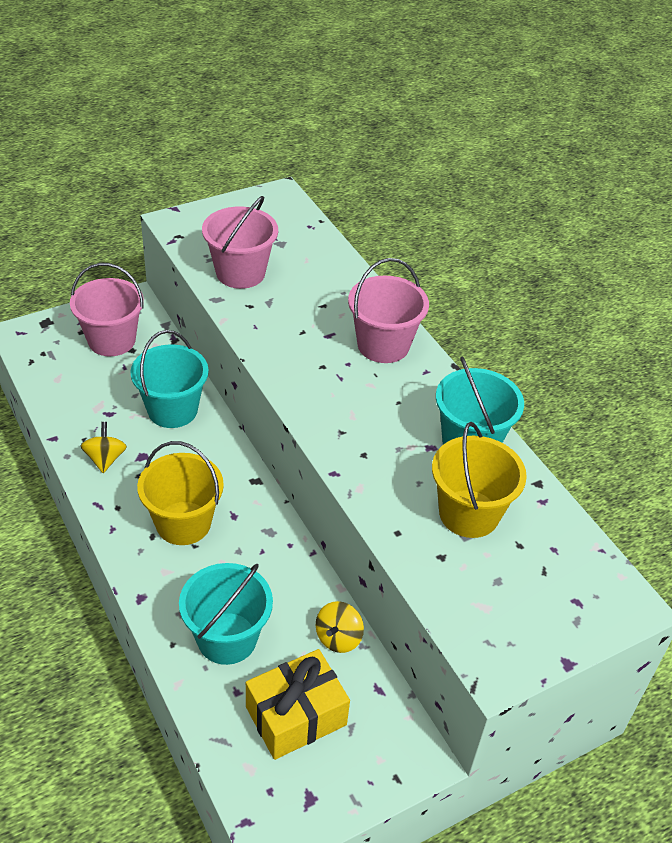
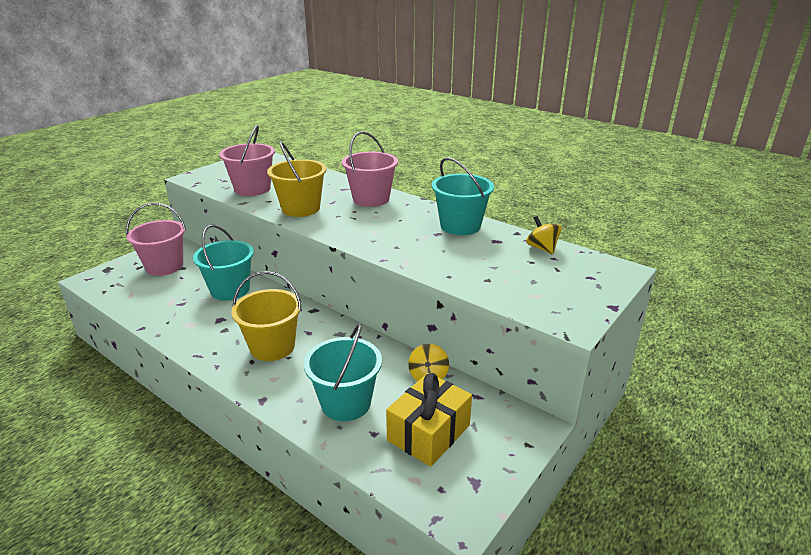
camera: 20 degrees left, 15 degrees down
(105, 459) = (190, 328): yellow spinning top -> yellow spinning top (542, 248)
(469, 513) = (487, 256): yellow bucket -> yellow bucket (301, 208)

